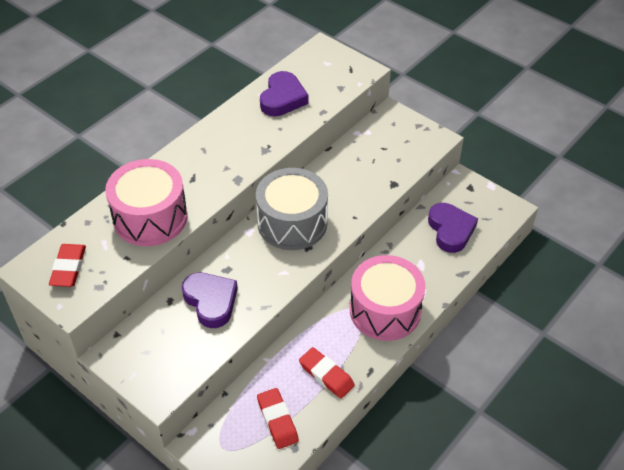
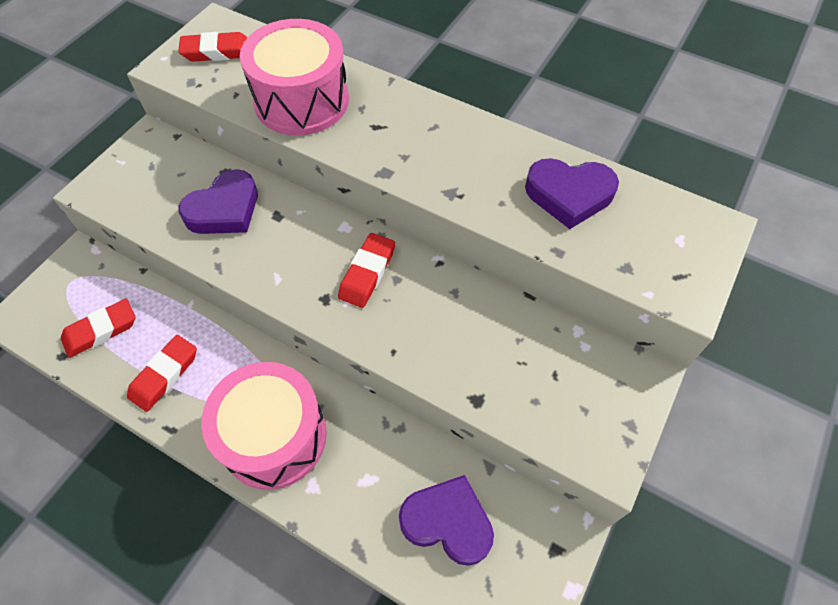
camera: 80 degrees right, 10 degrees up
(292, 223) = (367, 273): grey drum -> red eraser
(450, 230) = (447, 522): purple heart -> purple heart turned 135 degrees counterclockwise

